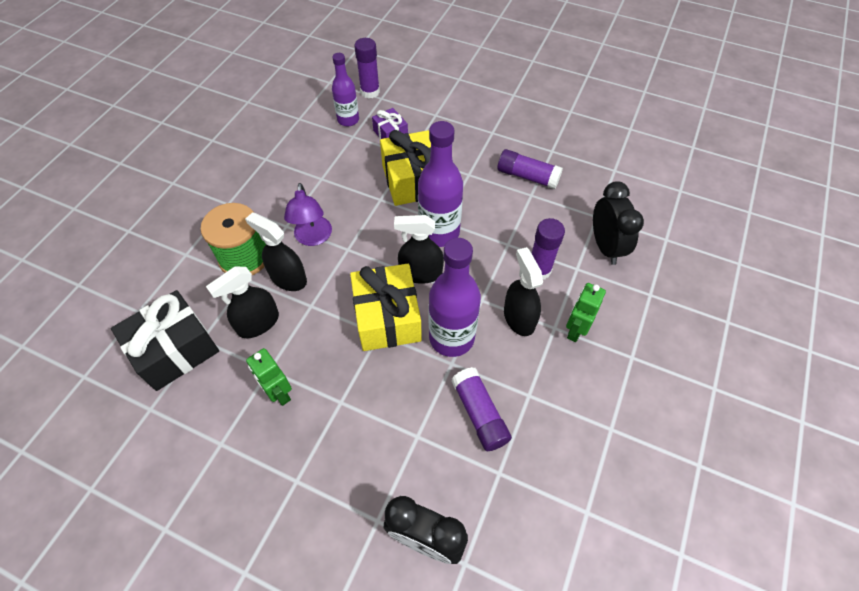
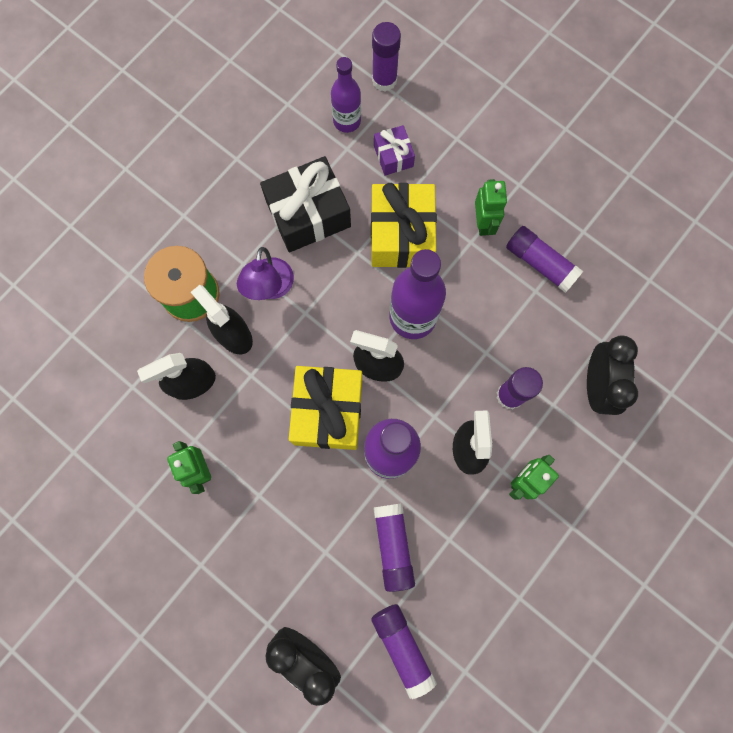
camera: 15 degrees right, 20 degrees up
(175, 350) = (104, 392): black gift -> black gift (308, 214)
(474, 160) = (483, 223): none -> green robot
(518, 505) = (402, 646): none -> purple glue stick

